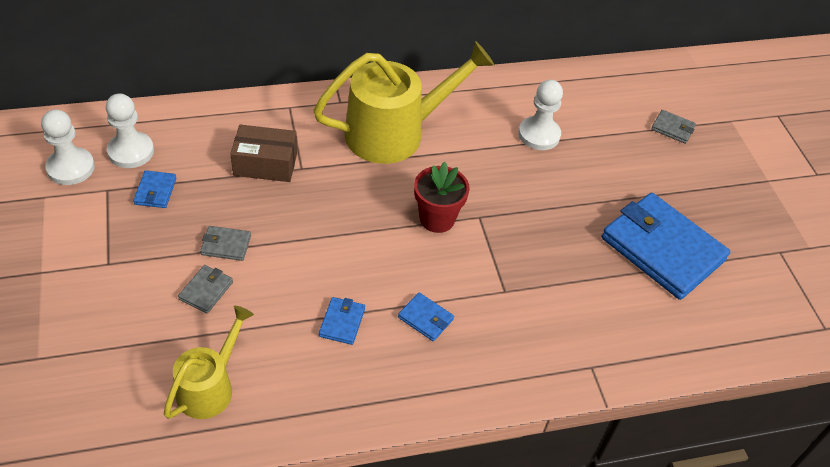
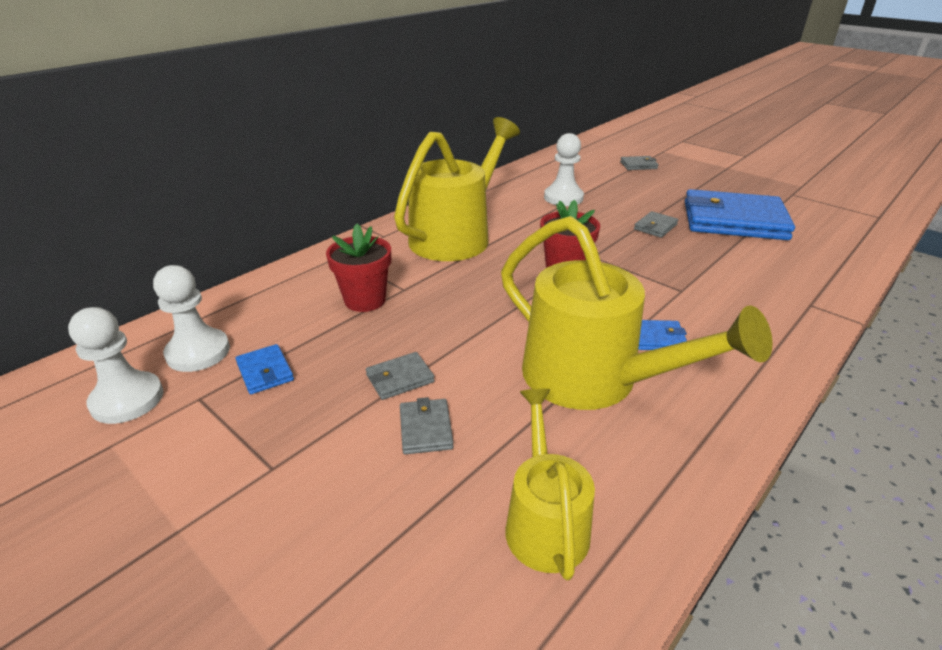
camera: 30 degrees left, 15 degrees down
(265, 164) = (365, 300): brown box -> red flower pot
(342, 322) = (594, 380): blue wallet -> yellow watering can
(576, 215) = (655, 227): none -> grey wallet

